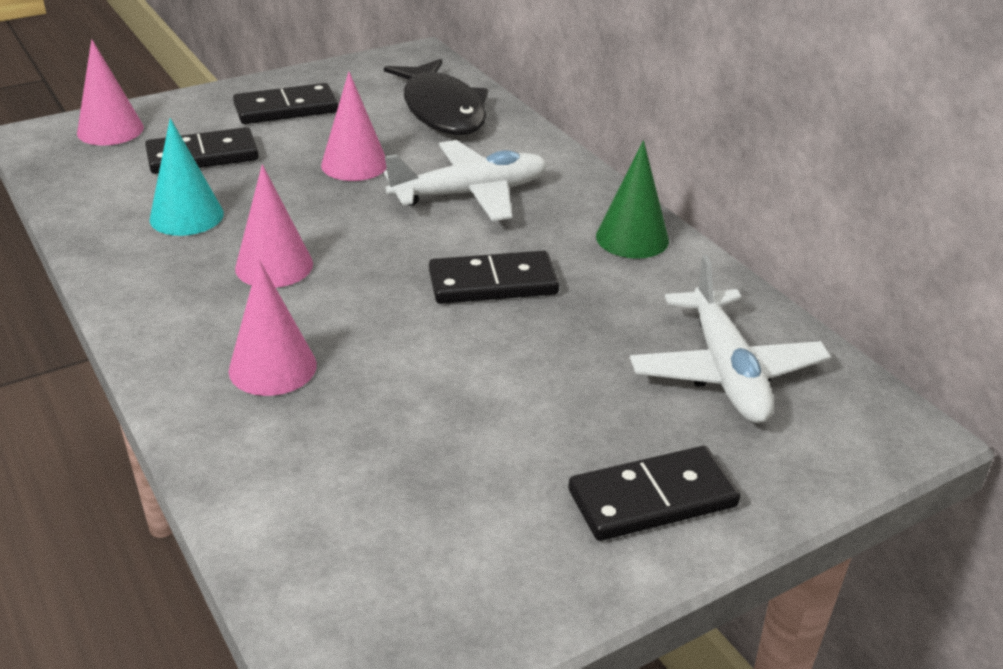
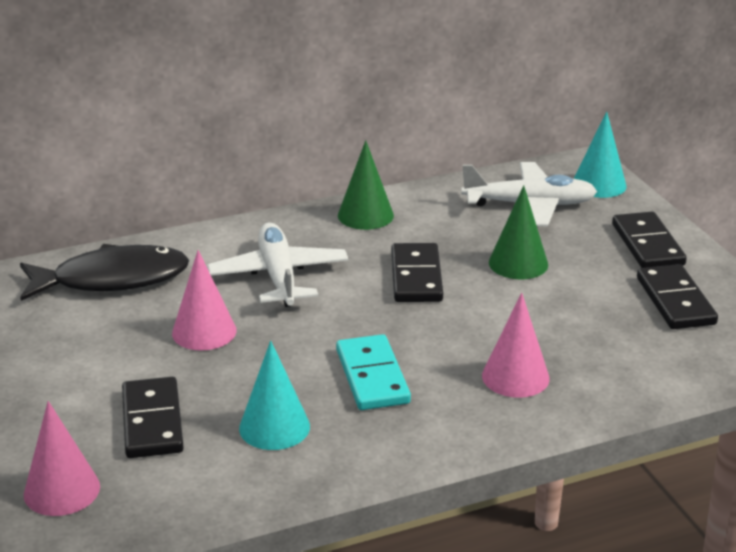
camera: 80 degrees left, 5 degrees down
(274, 266) = (372, 376): pink cone -> turquoise domino
(286, 109) = (64, 370): black domino -> black domino (675, 301)
(551, 364) = (518, 263): none -> green cone
(834, 445) = (599, 184): none -> turquoise cone

